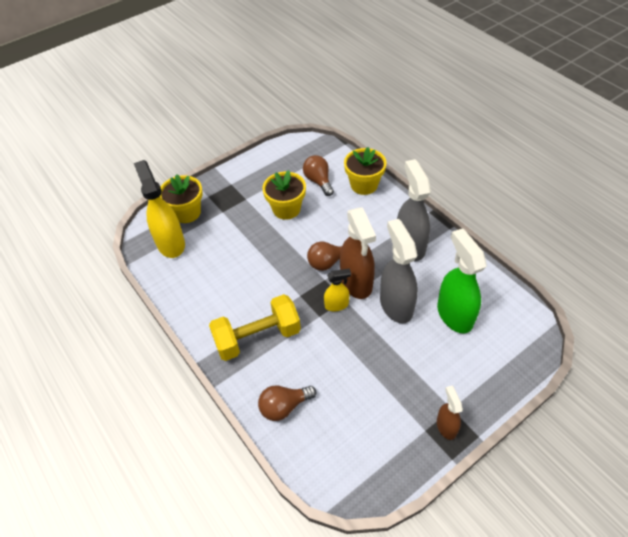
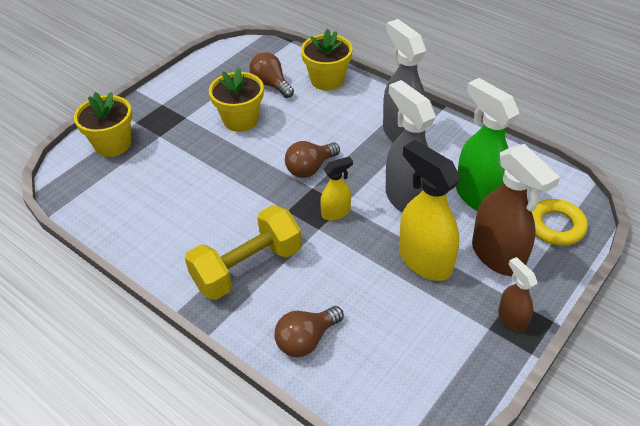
camera: 15 degrees left, 5 degrees down
(170, 243) = (101, 182): yellow spray bottle -> yellow spray bottle (424, 260)
(356, 282) = (352, 184): brown spray bottle -> brown spray bottle (498, 256)
(509, 354) = (556, 226): none -> yellow ring

